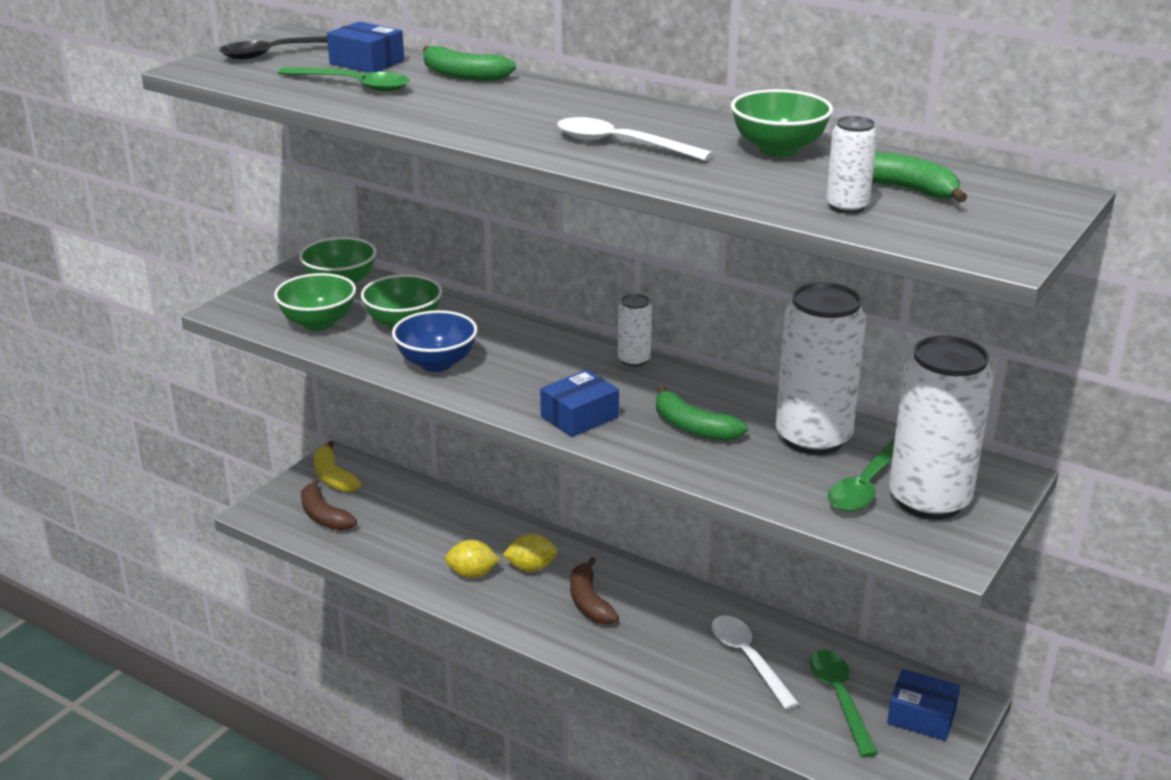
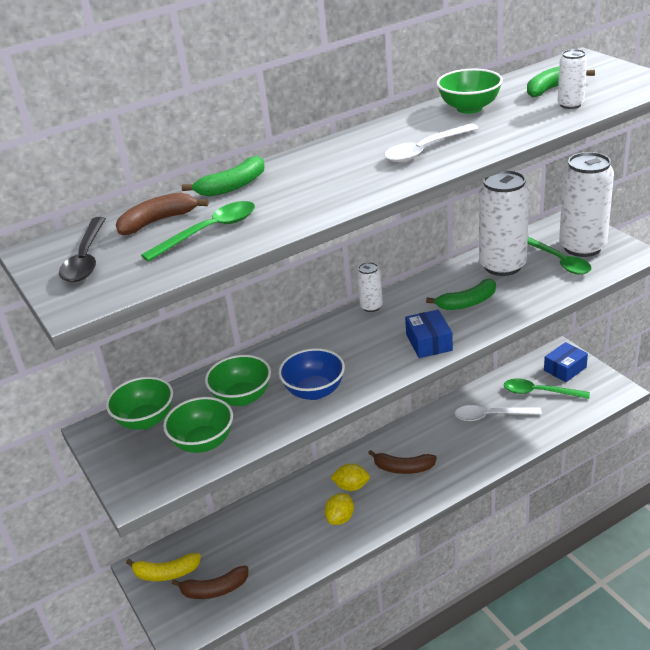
camera: 60 degrees left, 5 degrees up
(367, 62) = (158, 221): blue box -> brown banana
(531, 567) = (351, 486): yellow lemon -> yellow lemon turned 75 degrees clockwise

